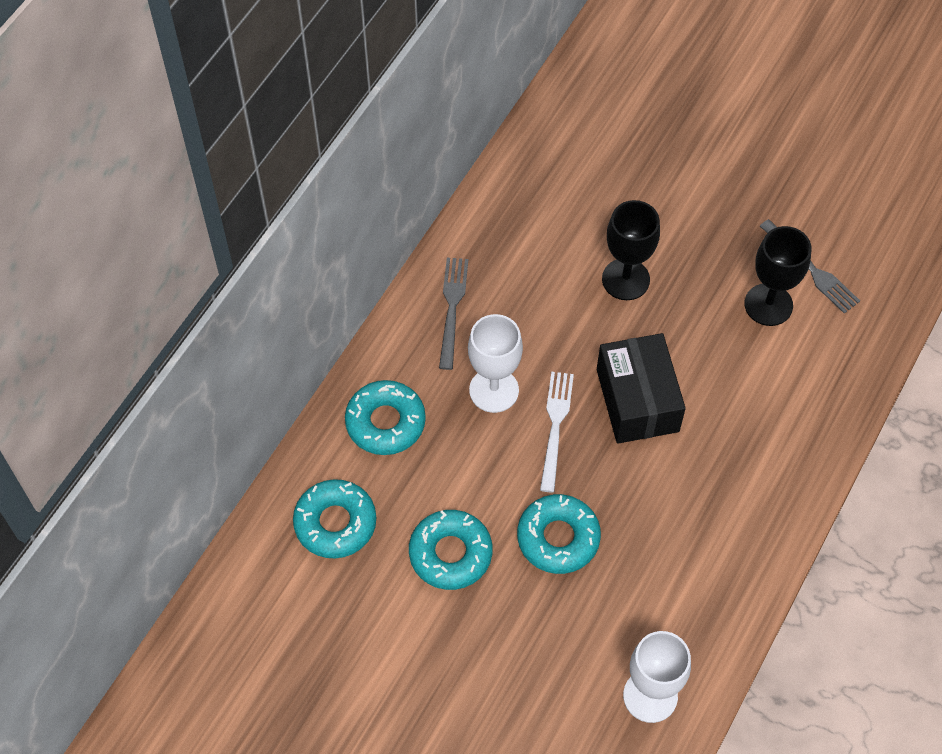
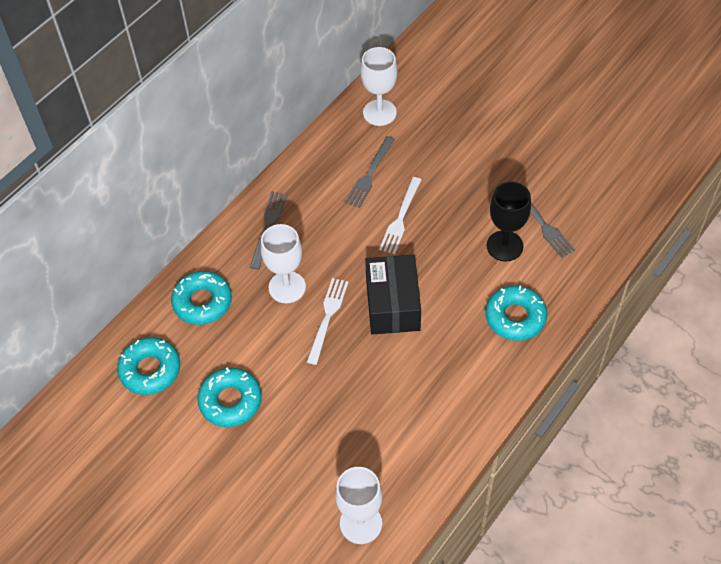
camera: 10 degrees right, 5 degrees down
(558, 538) = (313, 398): turquoise donut -> turquoise donut (515, 317)
(570, 132) = (379, 113): none -> white goblet
(573, 221) = (369, 174): none -> grey fork
(625, 279) = (400, 218): black goblet -> white fork

